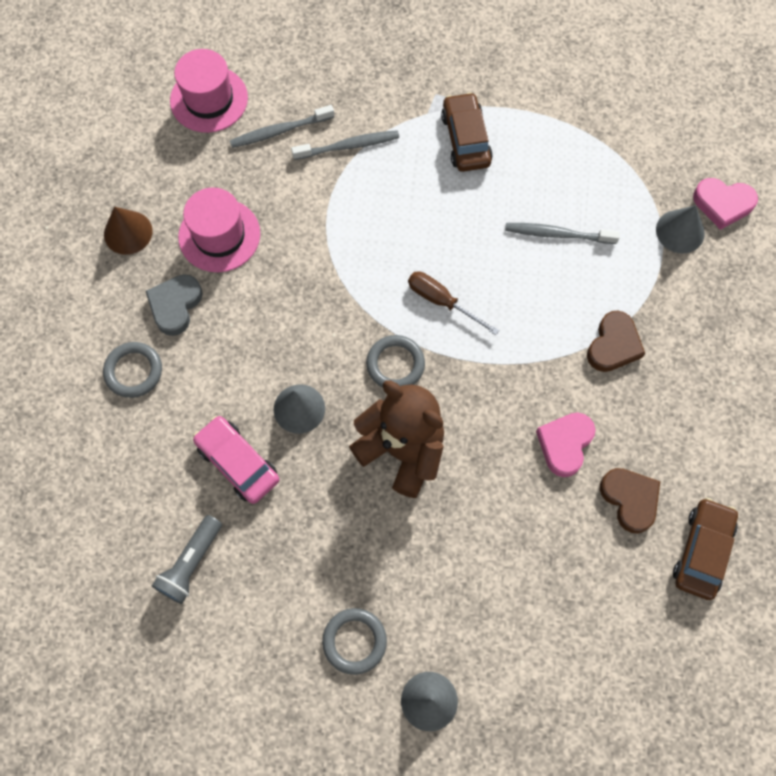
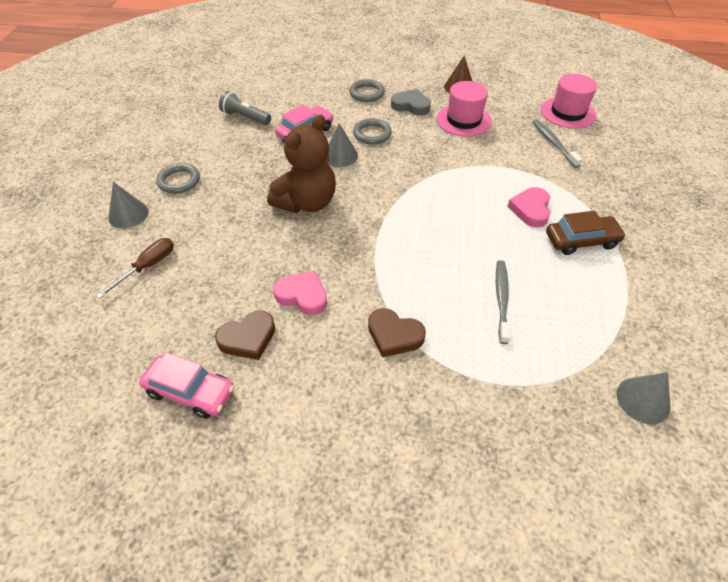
camera: 90 degrees right, 20 degrees down
(348, 146) = (552, 175): grey toothbrush -> none
(395, 364) = (373, 199): grey ring -> grey ring (372, 134)
(441, 301) = (426, 224): brown screwdriver -> brown screwdriver (148, 267)
(680, 231) = (526, 402): grey cone -> grey cone (643, 400)
(702, 551) = (190, 391): brown car -> pink car
(722, 204) = (570, 449): pink heart -> pink heart (530, 210)

